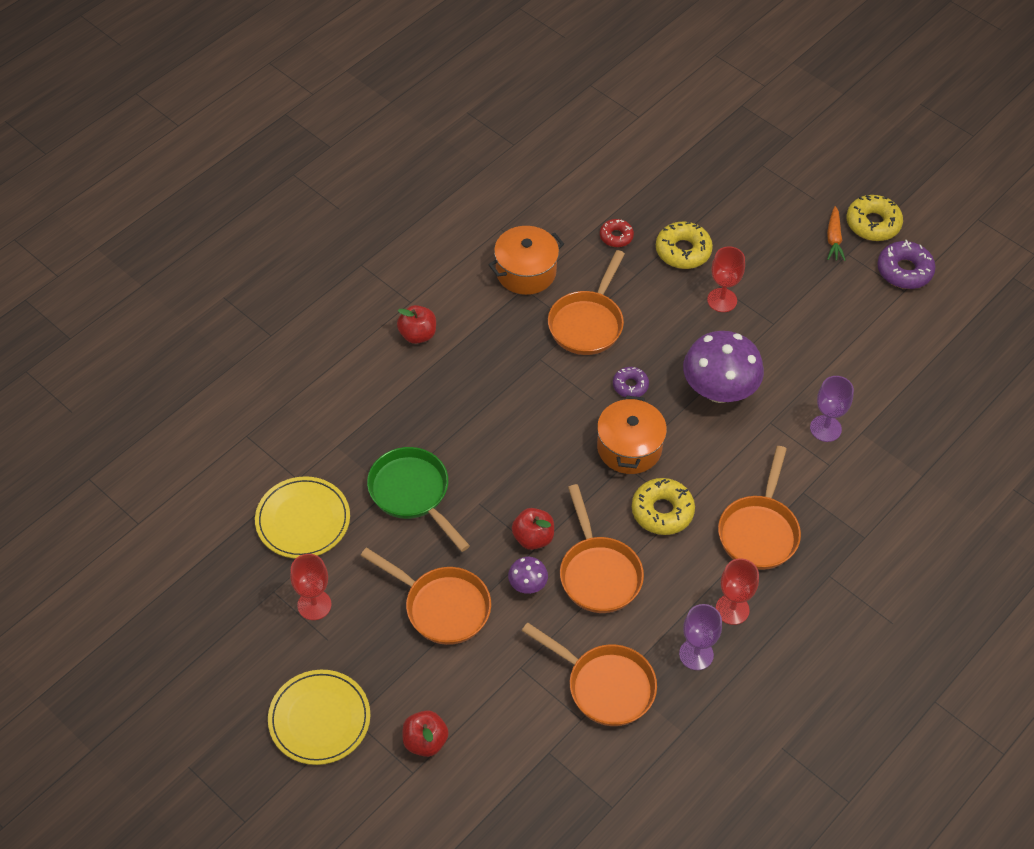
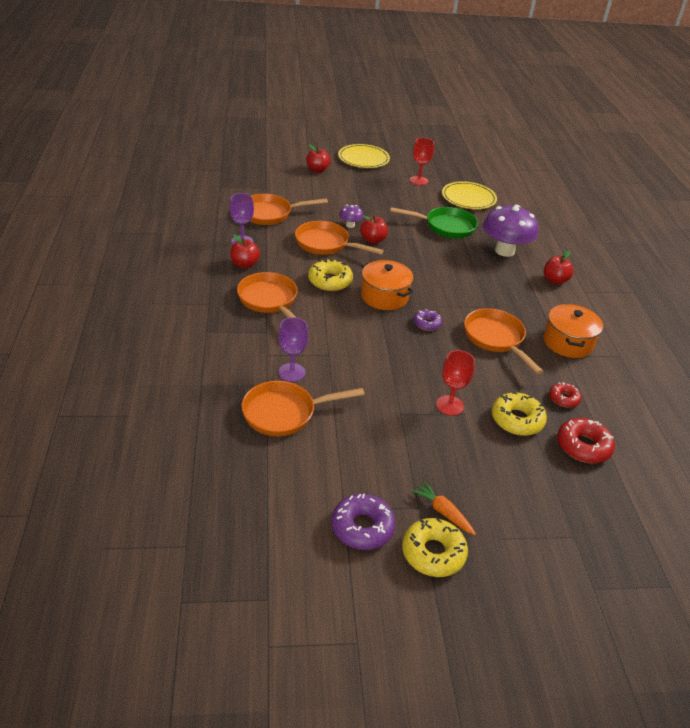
camera: 130 degrees right, 15 degrees down
(442, 606) = (372, 202): orange pan -> orange pan (284, 413)
(661, 199) = (583, 446): none -> red donut
(719, 390) = (378, 352): purple mushroom -> purple mushroom (504, 251)
(732, 609) = (244, 264): red goblet -> red apple

